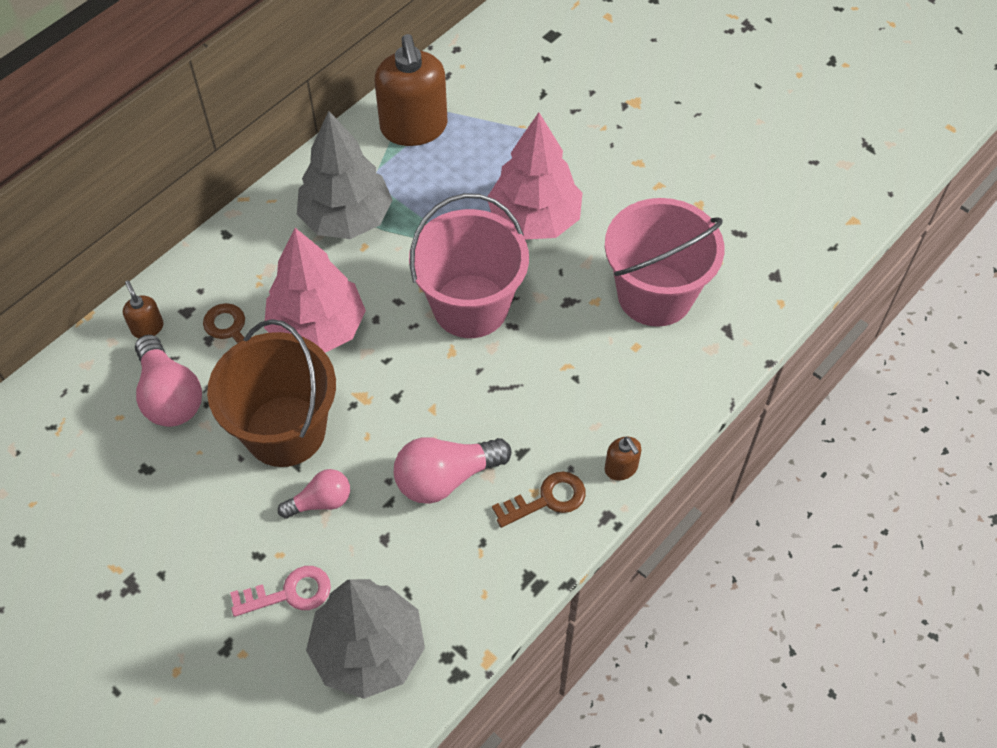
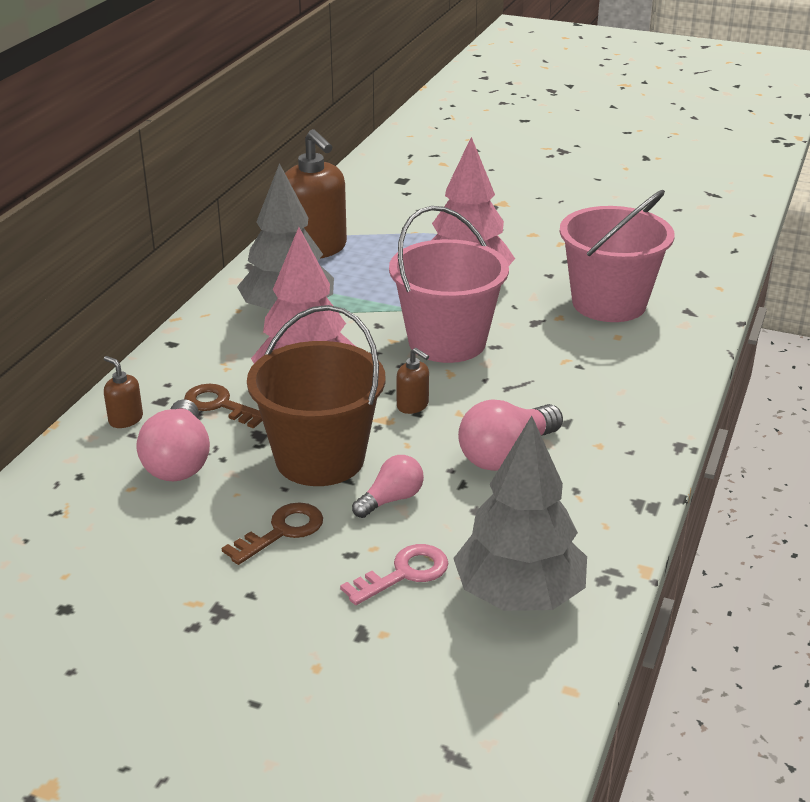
camera: 20 degrees left, 25 degrees down
(169, 395) = (179, 461): pink light bulb -> pink light bulb turned 45 degrees clockwise
(547, 499) = (615, 447): brown key -> brown key (282, 531)
(621, 468) = (667, 412): brown soap dispenser -> brown soap dispenser (413, 405)

